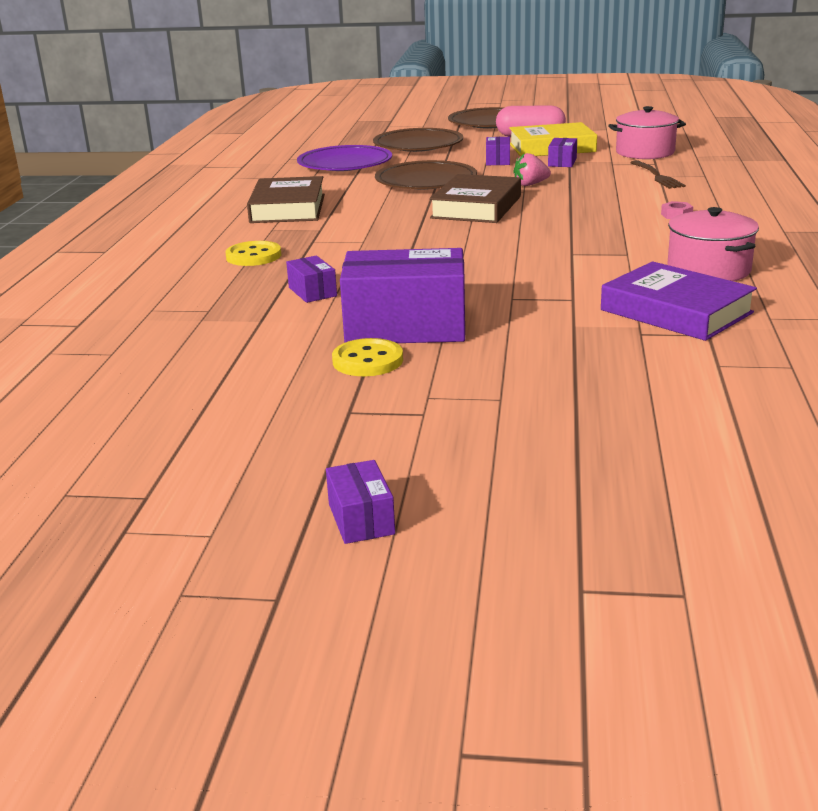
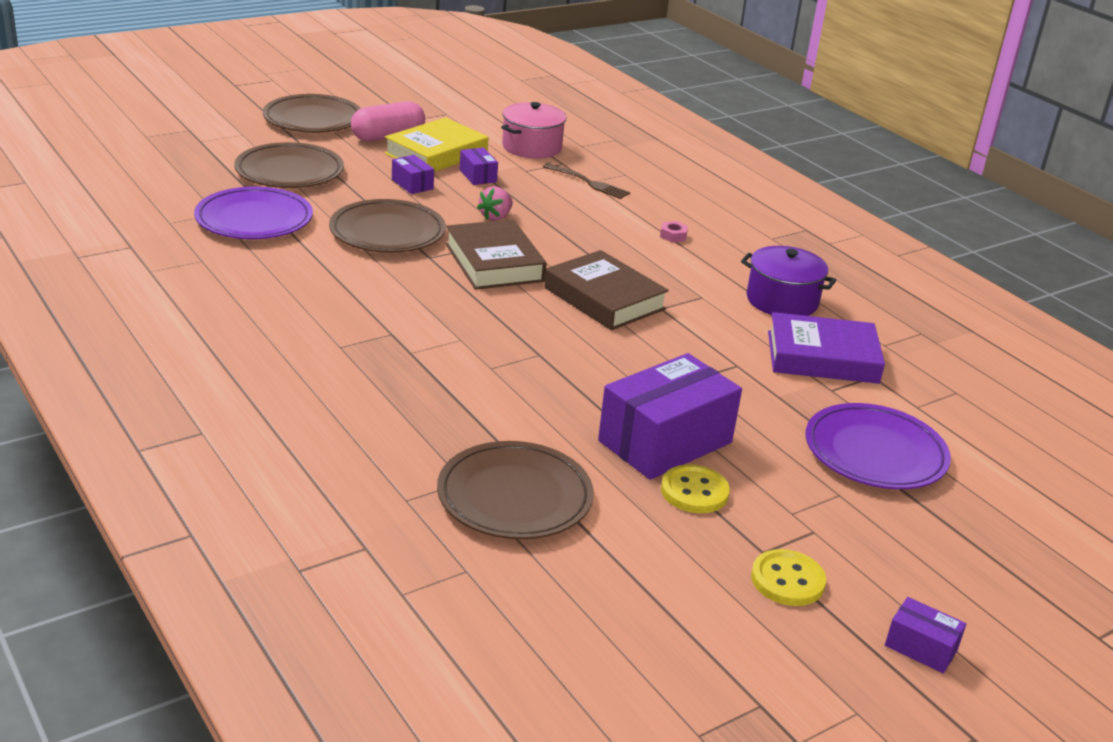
camera: 45 degrees left, 5 degrees up
(224, 327) = (514, 497): none -> brown plate
(253, 256) = (386, 392): yellow button -> yellow button (787, 580)
(288, 208) = (305, 308): brown book -> brown book (604, 298)
(312, 292) = (521, 424): purple box -> none
(598, 383) = (875, 453): none -> purple plate
(708, 269) = (782, 301): pink pot -> purple pot

